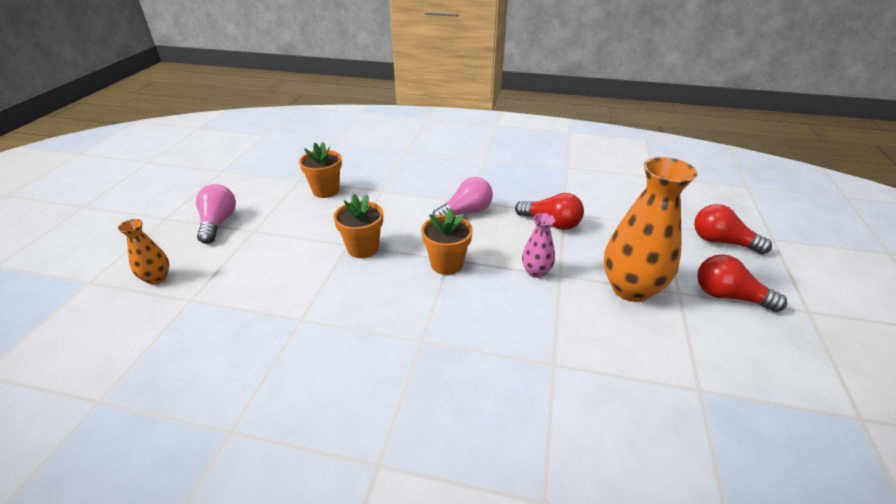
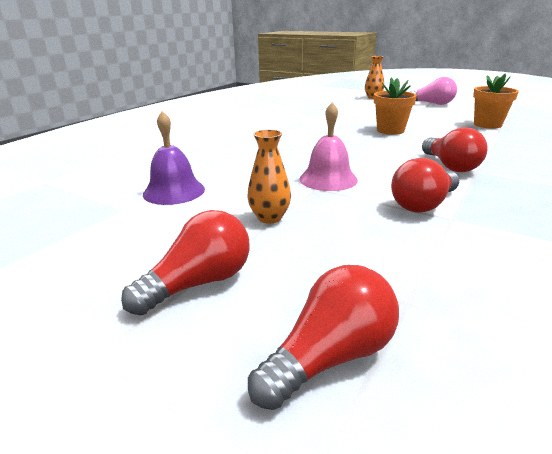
camera: 110 degrees right, 10 degrees down
(447, 264) = (357, 150): orange flower pot -> none
(465, 212) = (450, 166): pink light bulb -> red light bulb
(536, 272) = (328, 179): pink vase -> pink bell
(631, 288) = (269, 217): orange vase -> orange vase, size x0.50
(640, 370) = (174, 191): none -> purple bell

